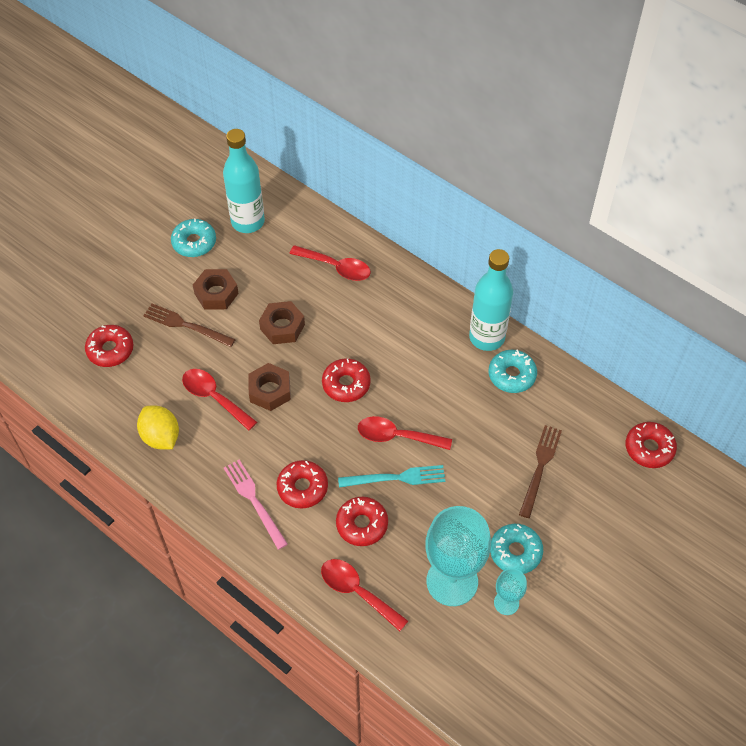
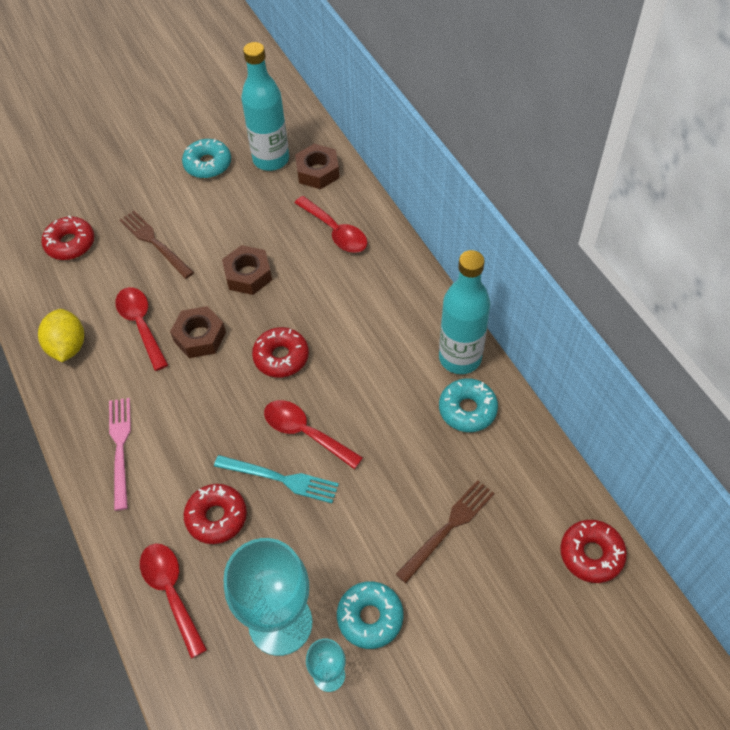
camera: 25 degrees right, 0 degrees up
(216, 293) = (201, 220): brown nut -> brown nut (317, 172)
(302, 487) = (177, 452): red donut -> none

